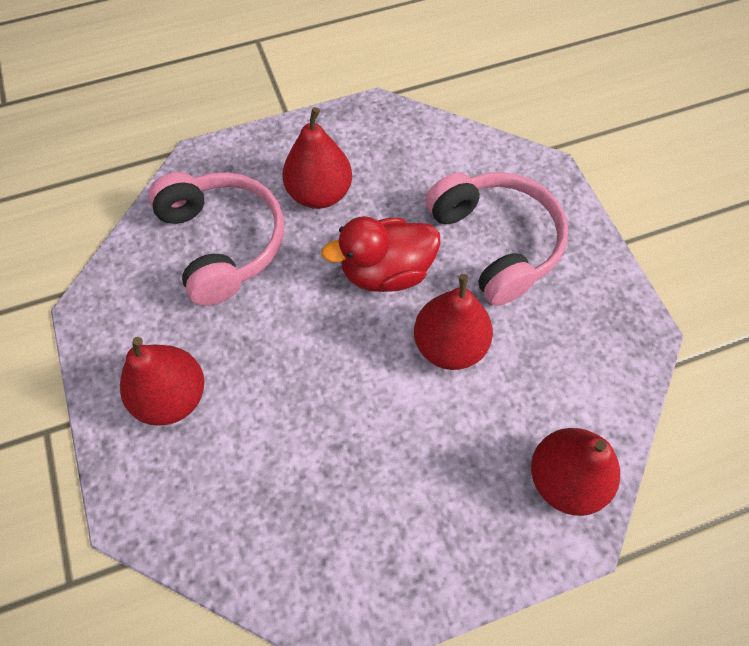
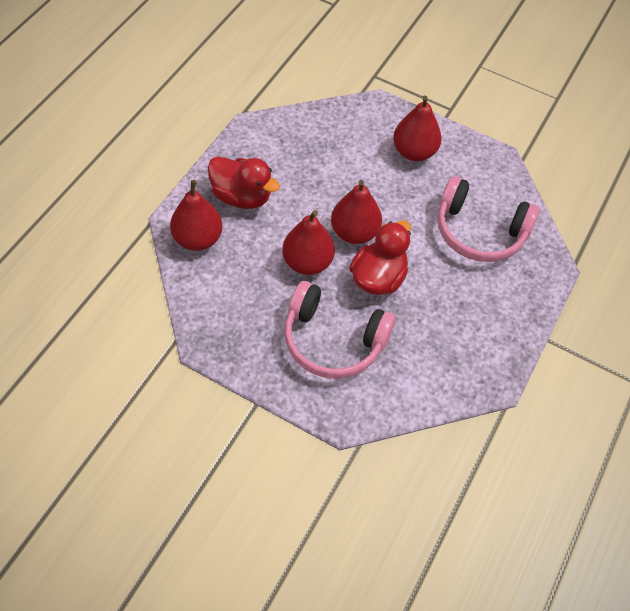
camera: 135 degrees right, 5 degrees down
(319, 193) = (463, 296): red pear -> red pear (354, 232)
(458, 503) = (242, 197): none -> red duck

